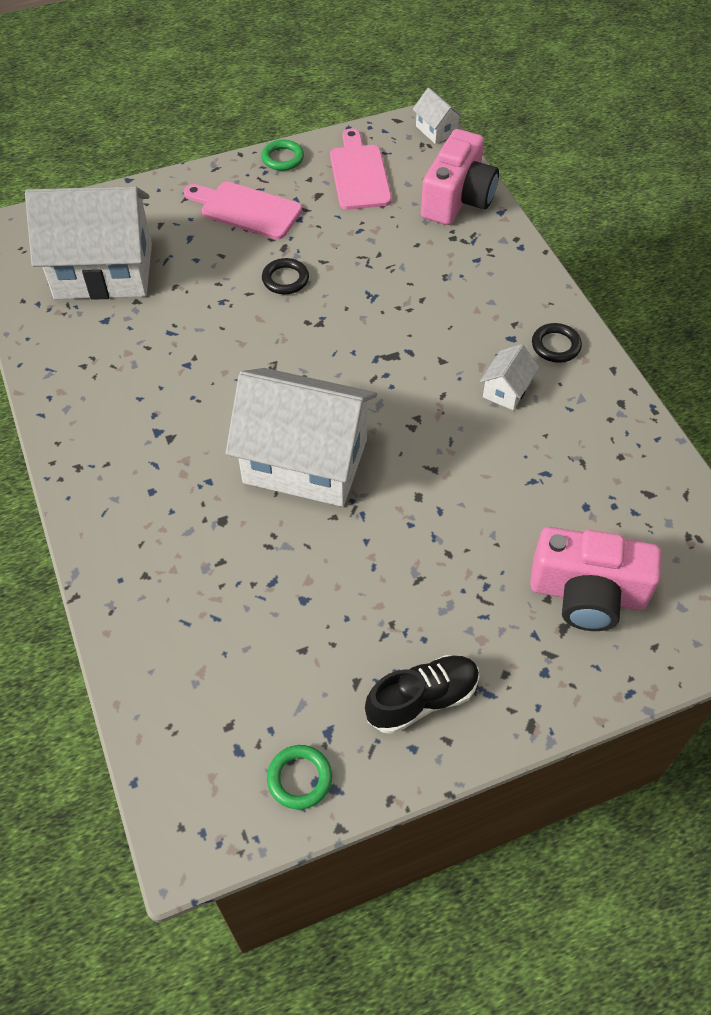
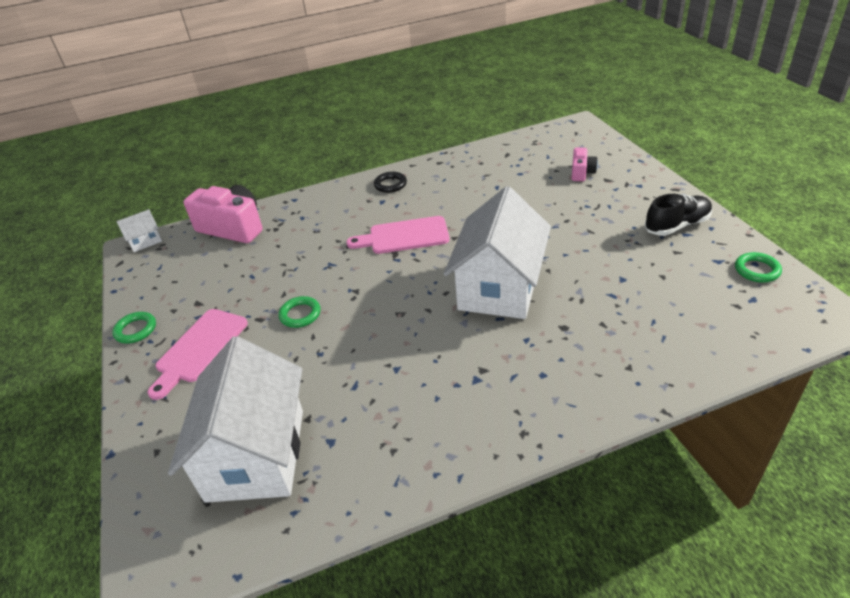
camera: 85 degrees left, 15 degrees down
(285, 279) = (300, 314): black ring -> green ring
(359, 174) = (180, 280): pink cutting board -> pink cutting board (404, 236)
(422, 700) = (677, 226): black shoe -> black shoe turned 90 degrees clockwise
(506, 390) = (428, 202): white house -> none
(587, 594) = (582, 172): pink camera -> pink camera, size x0.52

